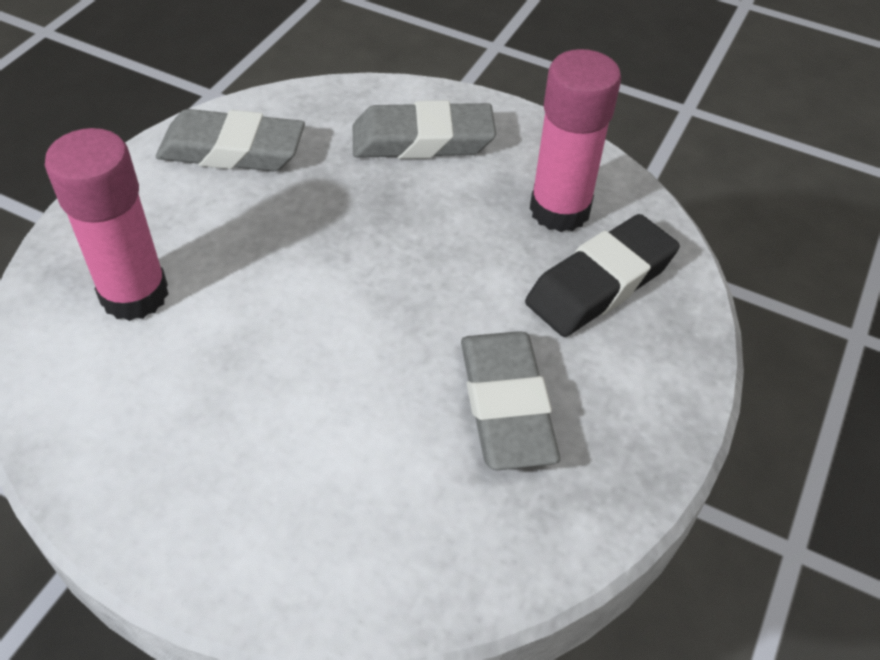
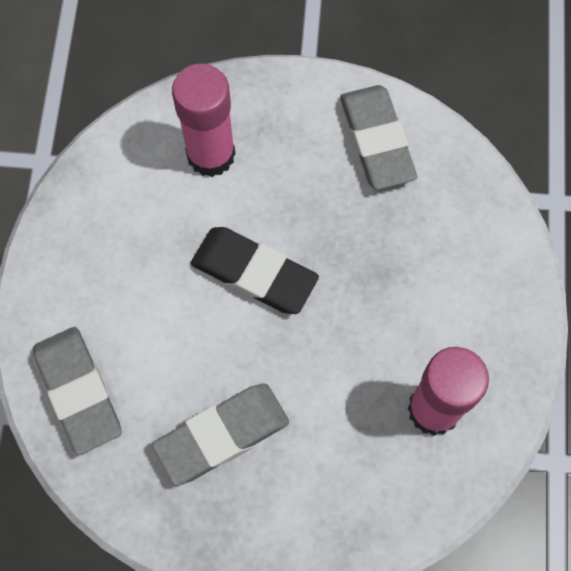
camera: 70 degrees right, 20 degrees up
(422, 140) = (461, 272): grey eraser -> grey eraser (78, 391)
(600, 283) = (368, 466): black eraser -> black eraser (254, 273)

